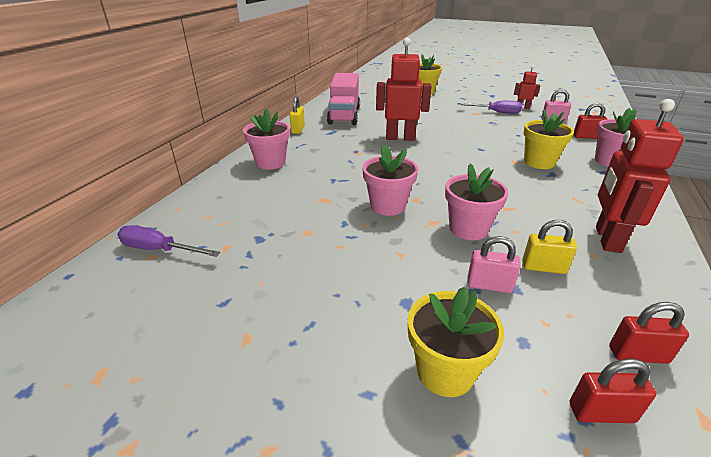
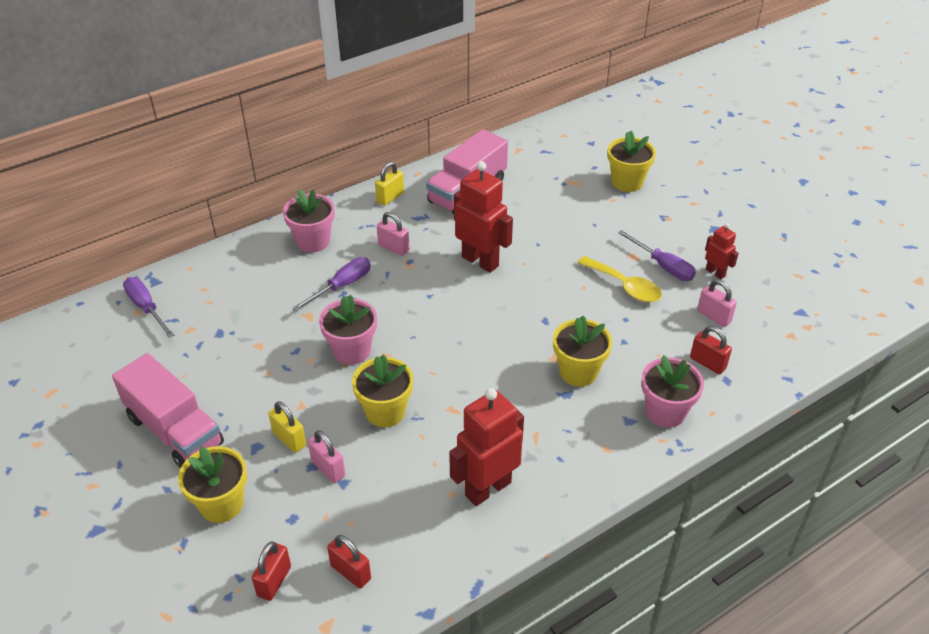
camera: 35 degrees right, 10 degrees up
(307, 332) = (175, 430): none -> pink truck
(327, 176) = (342, 286): none -> purple screwdriver
(335, 149) = (393, 248): none -> pink padlock
(468, 229) = (385, 411): pink flower pot -> yellow flower pot
(493, 124) = (624, 286): none -> yellow spoon
(543, 267) = (390, 479): yellow padlock -> yellow padlock (289, 439)
(601, 413) = (274, 581): red padlock -> red padlock turned 75 degrees clockwise

